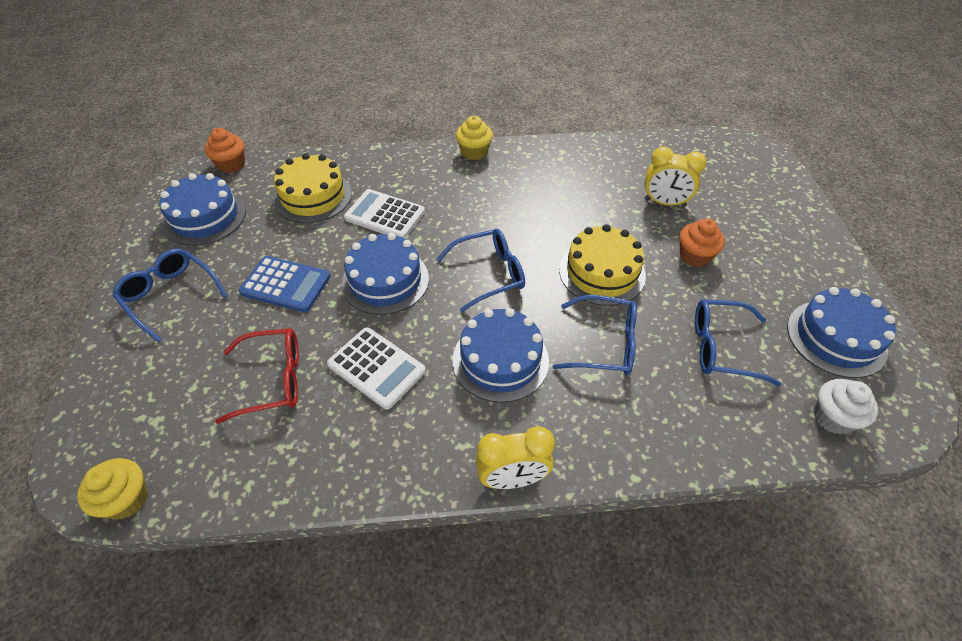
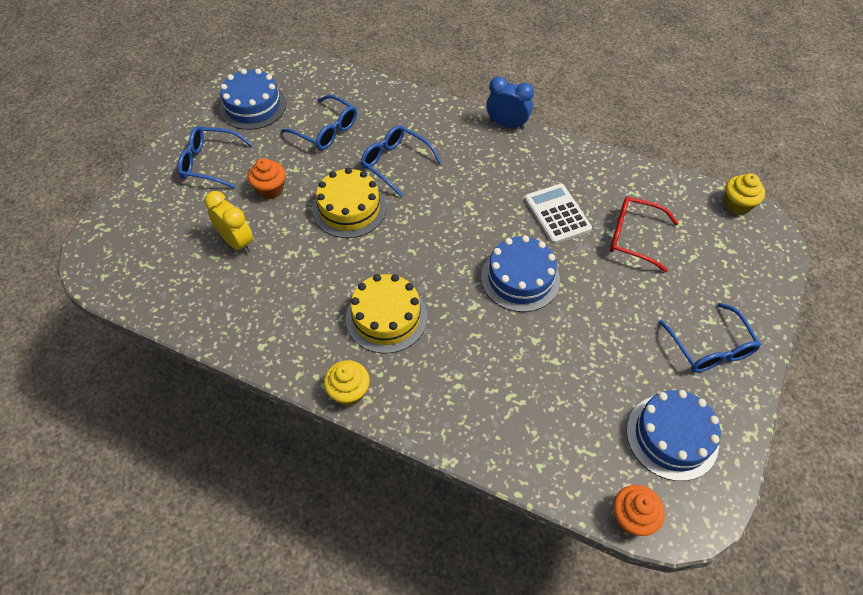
camera: 150 degrees left, 5 degrees up
(285, 284) = (605, 313): blue calculator -> none
(313, 196) = (550, 411): yellow cake -> yellow cake (386, 317)
(385, 215) = (488, 349): white calculator -> none
(489, 274) = (434, 246): blue glasses -> blue glasses (210, 163)
(500, 360) = (471, 183): blue cake -> none
(512, 479) = (507, 124): yellow clock -> blue clock
(833, 417) = (310, 78): white cupcake -> none

